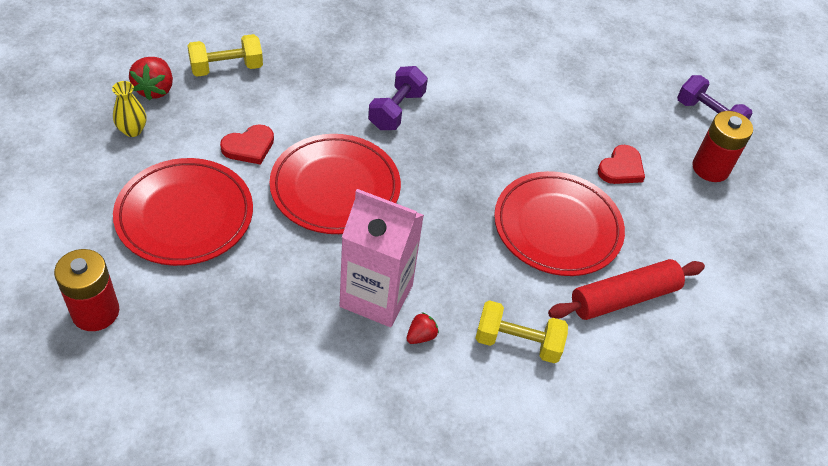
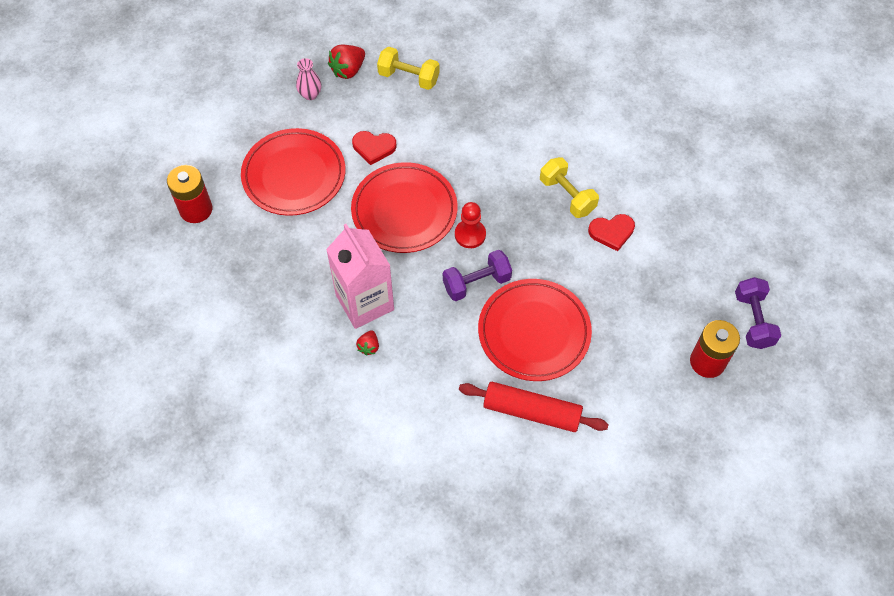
camera: 45 degrees right, 10 degrees up
(132, 130) = (310, 94): yellow vase -> pink vase
(396, 110) = (500, 175): purple dumbbell -> purple dumbbell (476, 283)
(418, 175) = (470, 234): none -> red pawn
(421, 336) = (369, 347): red strawberry -> red strawberry turned 105 degrees clockwise
(517, 342) = (427, 392): yellow dumbbell -> yellow dumbbell (567, 196)
(621, 168) = (631, 318): red heart -> red heart (611, 232)

